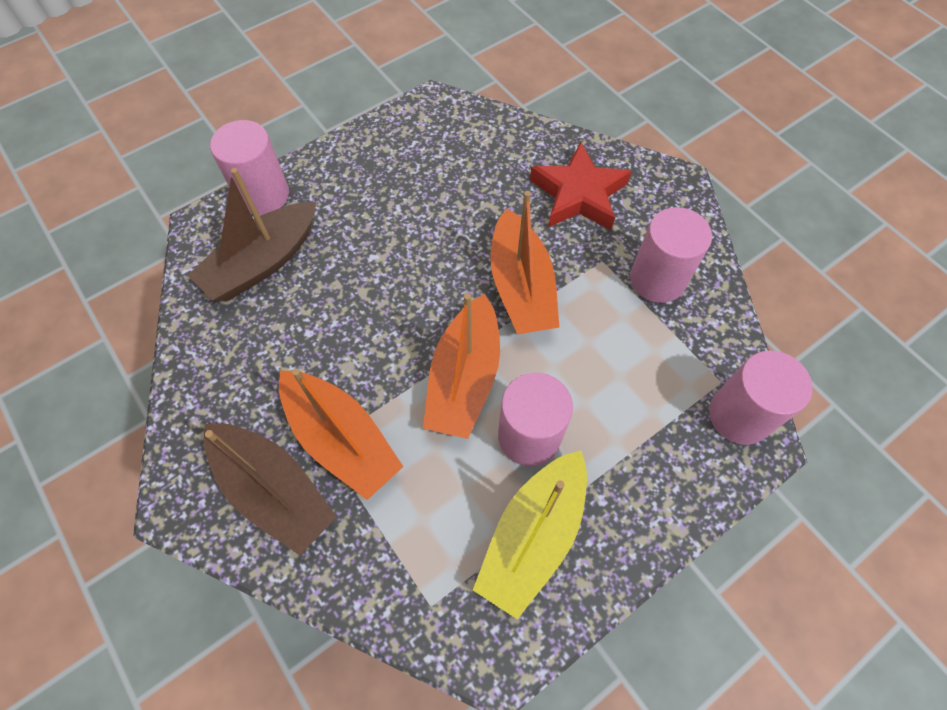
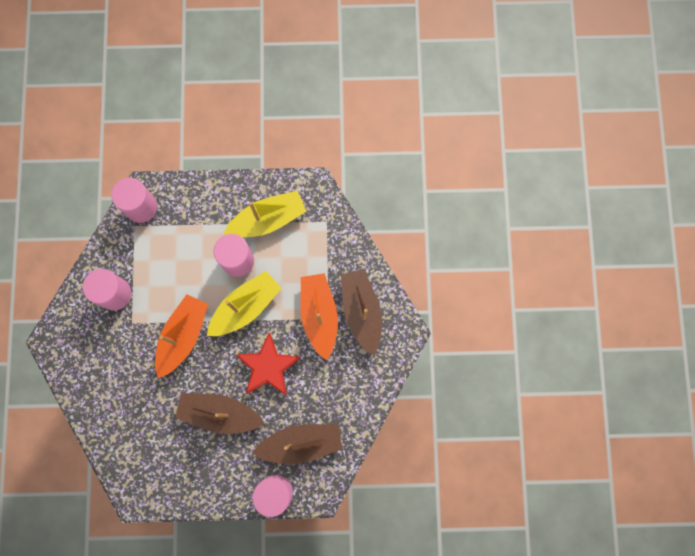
camera: 145 degrees left, 15 degrees up
(398, 232) = (220, 413): none -> brown boat
(464, 378) = (245, 307): orange boat -> yellow boat
(578, 194) = (109, 371): red star -> red star (268, 367)

